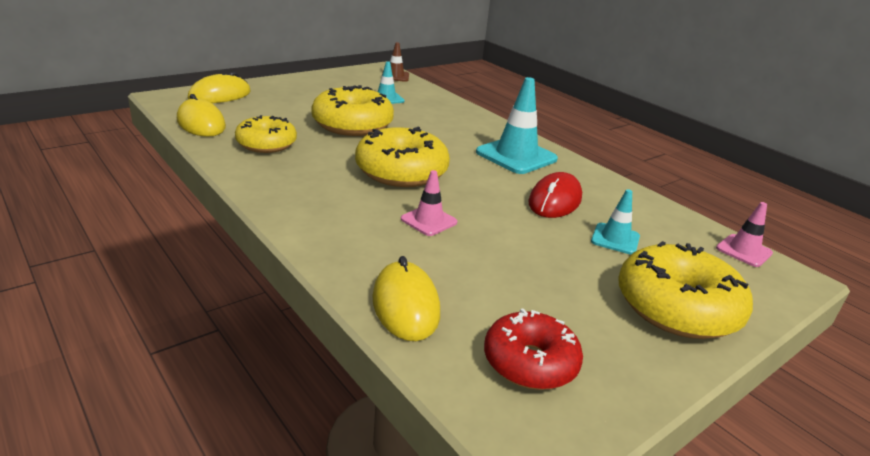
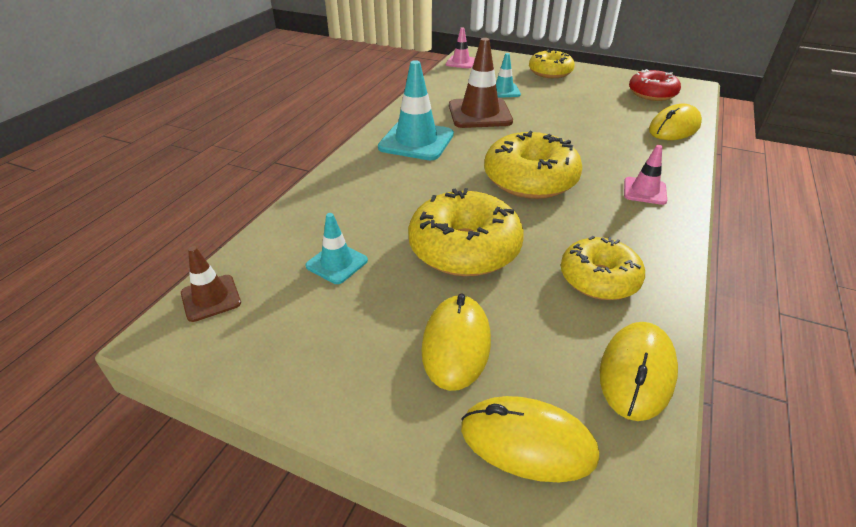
camera: 115 degrees left, 10 degrees up
(287, 101) = (456, 344): none -> yellow mouse
(429, 221) = (584, 146): pink traffic cone -> pink traffic cone (644, 191)
(555, 200) = (479, 113): red mouse -> brown traffic cone
(677, 307) = (550, 72): yellow donut -> yellow donut, size x0.67

